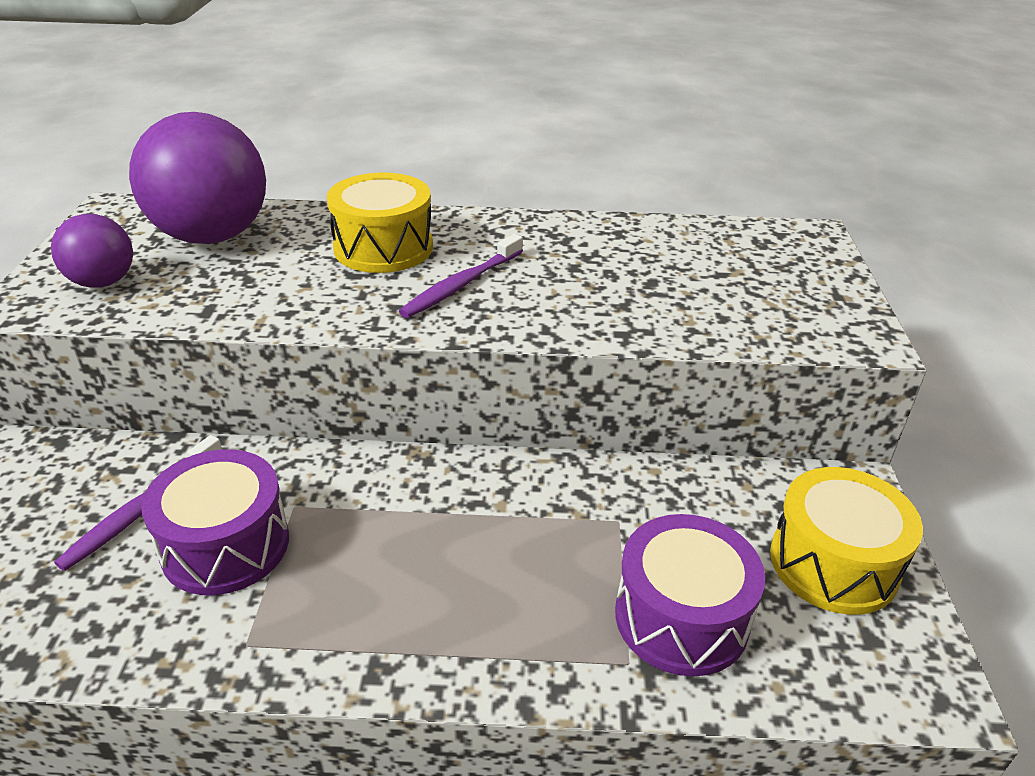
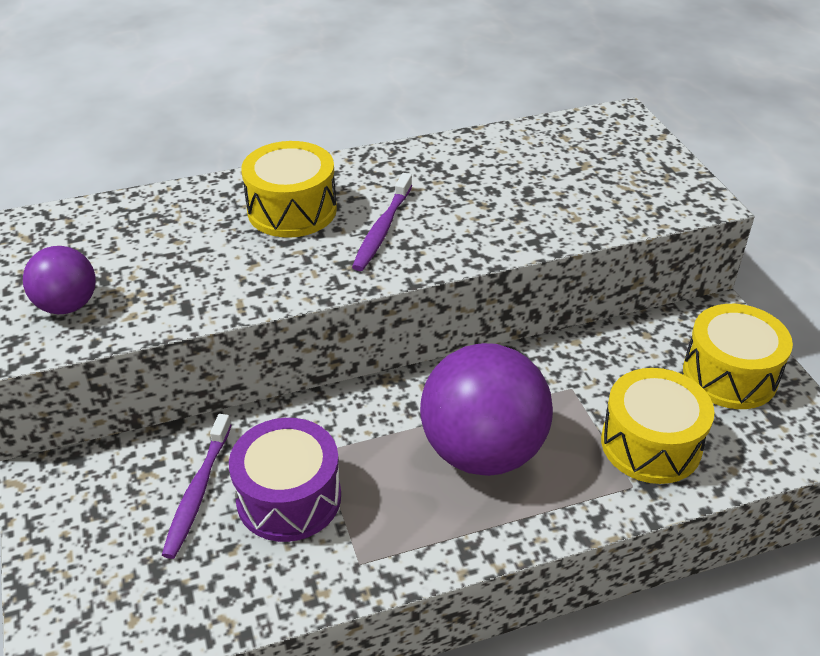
camera: 20 degrees left, 5 degrees up
(212, 236) = (129, 235): purple ball -> purple ball (482, 451)
(681, 617) = (651, 444): purple drum -> yellow drum

